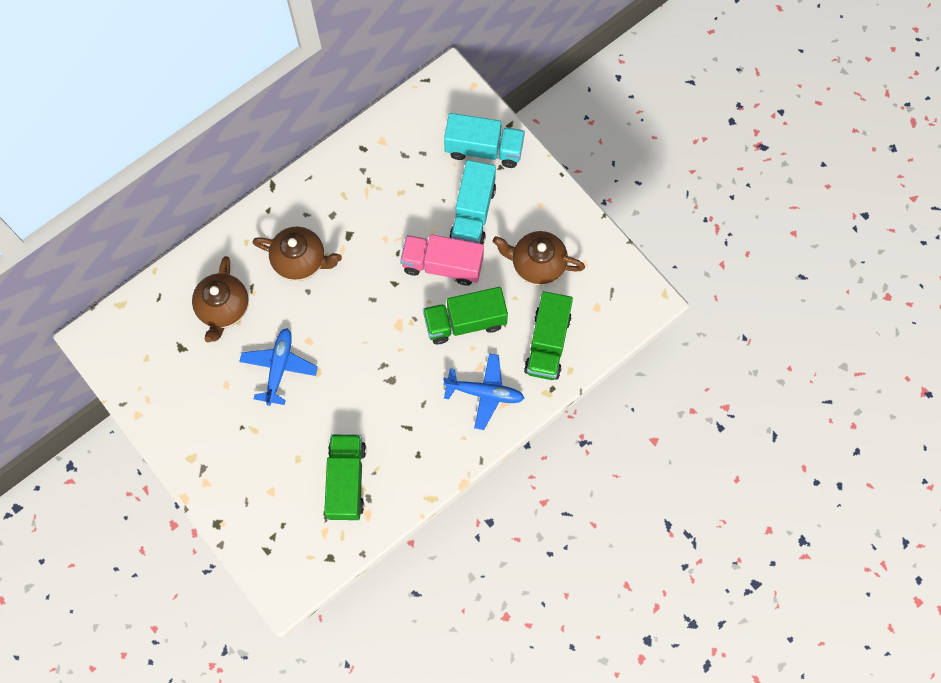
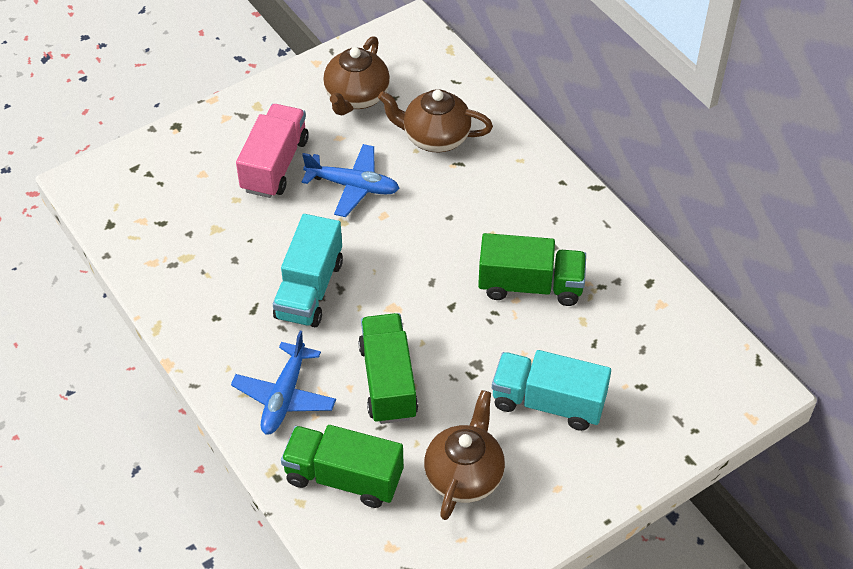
camera: 95 degrees right, 20 degrees down
(301, 261) = (491, 211): brown teapot -> brown teapot (356, 97)
(346, 481) = (199, 244): green truck -> green truck (530, 285)
(442, 265) = (473, 361): pink truck -> pink truck (275, 165)
(484, 149) = (648, 423): turquoise truck -> turquoise truck (309, 289)

